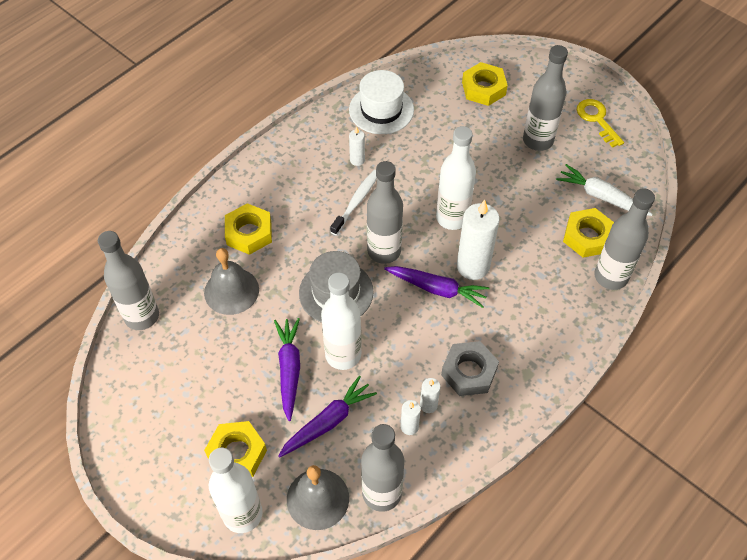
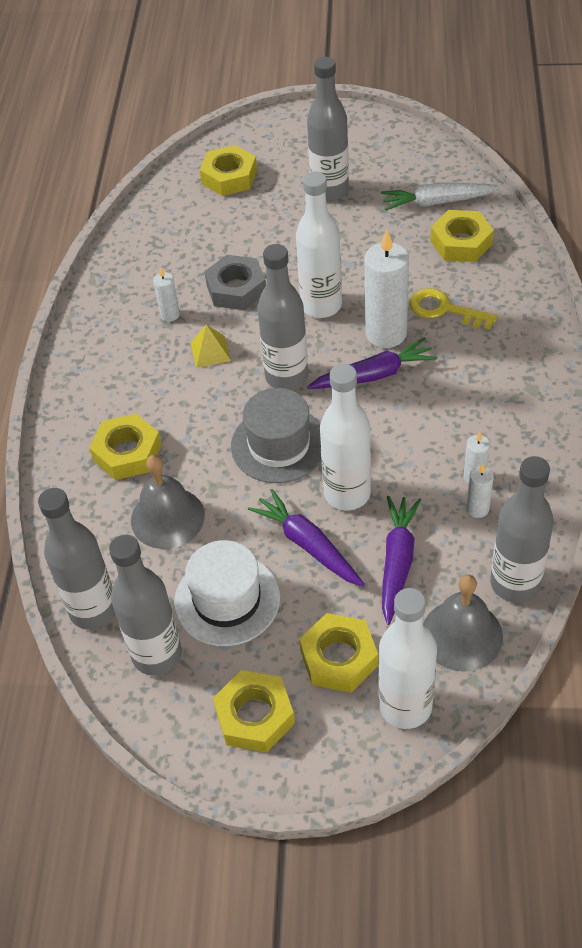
camera: 35 degrees left, 5 degrees down
(160, 449) = (255, 716): none -> yellow nut
(356, 201) = (210, 351): white toothbrush -> yellow pyramid
(381, 110) = (145, 255): white hat -> white hat (227, 599)
(469, 372) = (480, 424): grey nut -> grey nut (236, 289)
(597, 120) = (365, 141): yellow key -> yellow key (444, 309)
(610, 277) = (516, 261): grey bottle -> grey bottle (157, 655)

